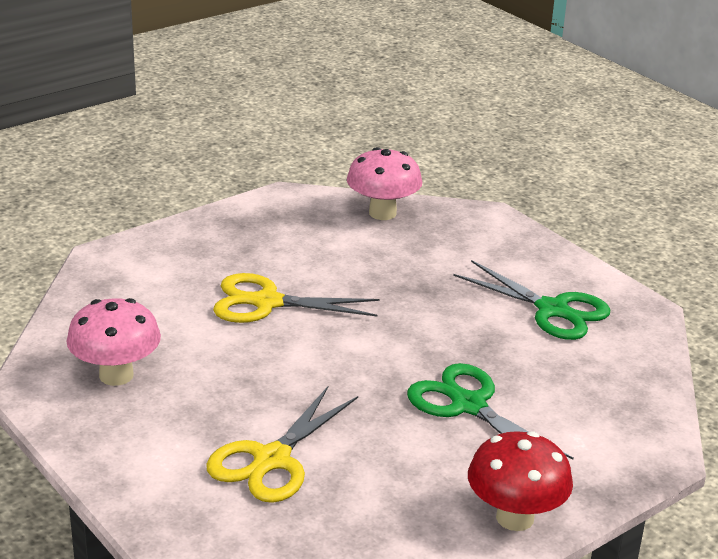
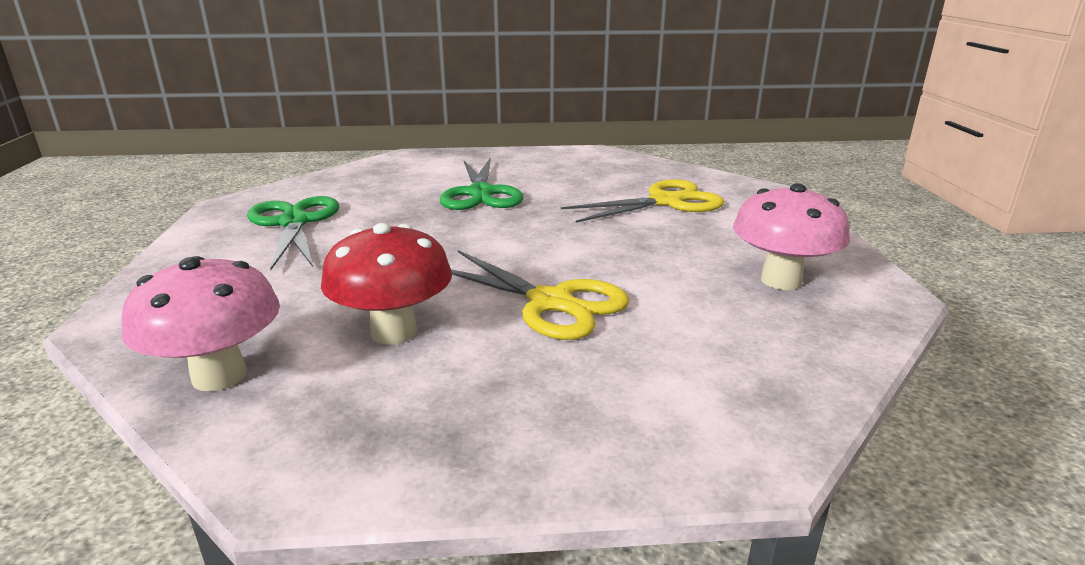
camera: 145 degrees left, 5 degrees down
(515, 518) = (538, 156): red mushroom -> red mushroom (394, 332)

